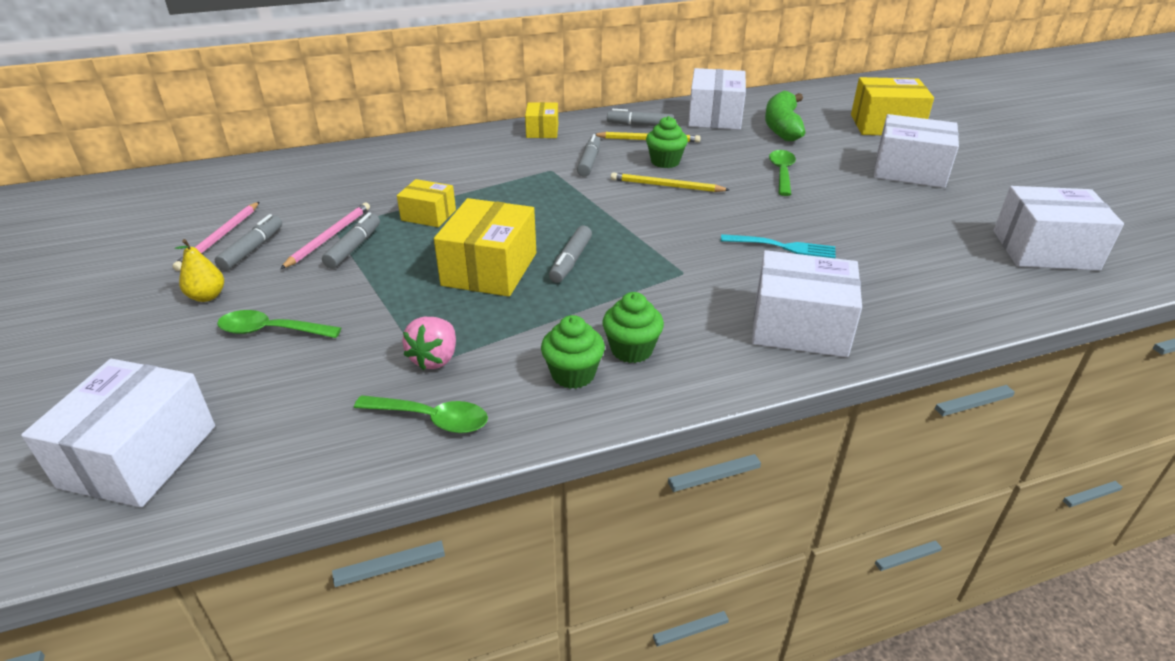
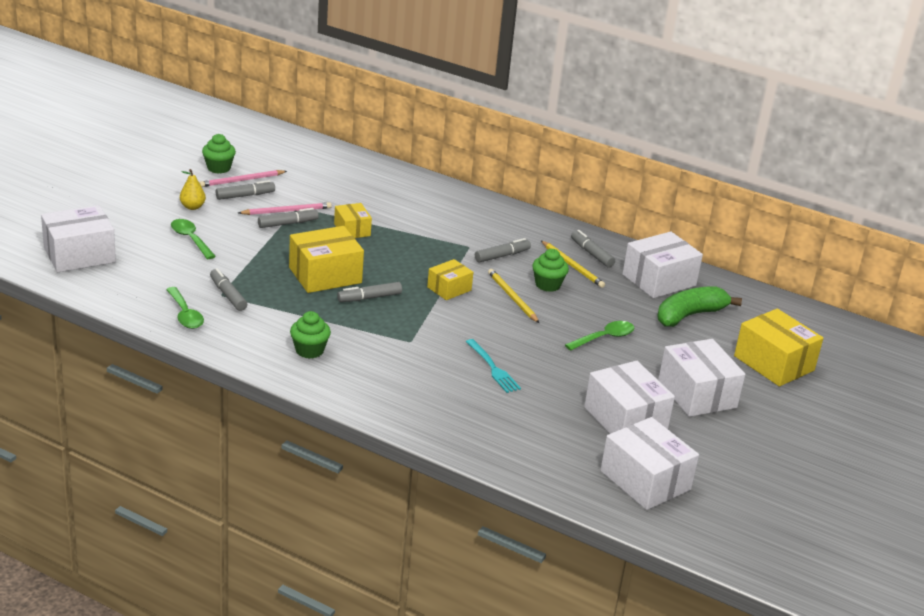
camera: 45 degrees right, 5 degrees down
(435, 359) = (228, 295): pink strawberry -> grey marker
(542, 131) = (520, 220): yellow box -> yellow box (449, 289)
(573, 374) = (266, 340): green cupcake -> green cupcake (219, 168)
(799, 326) = (405, 400): white box -> white box (625, 419)

